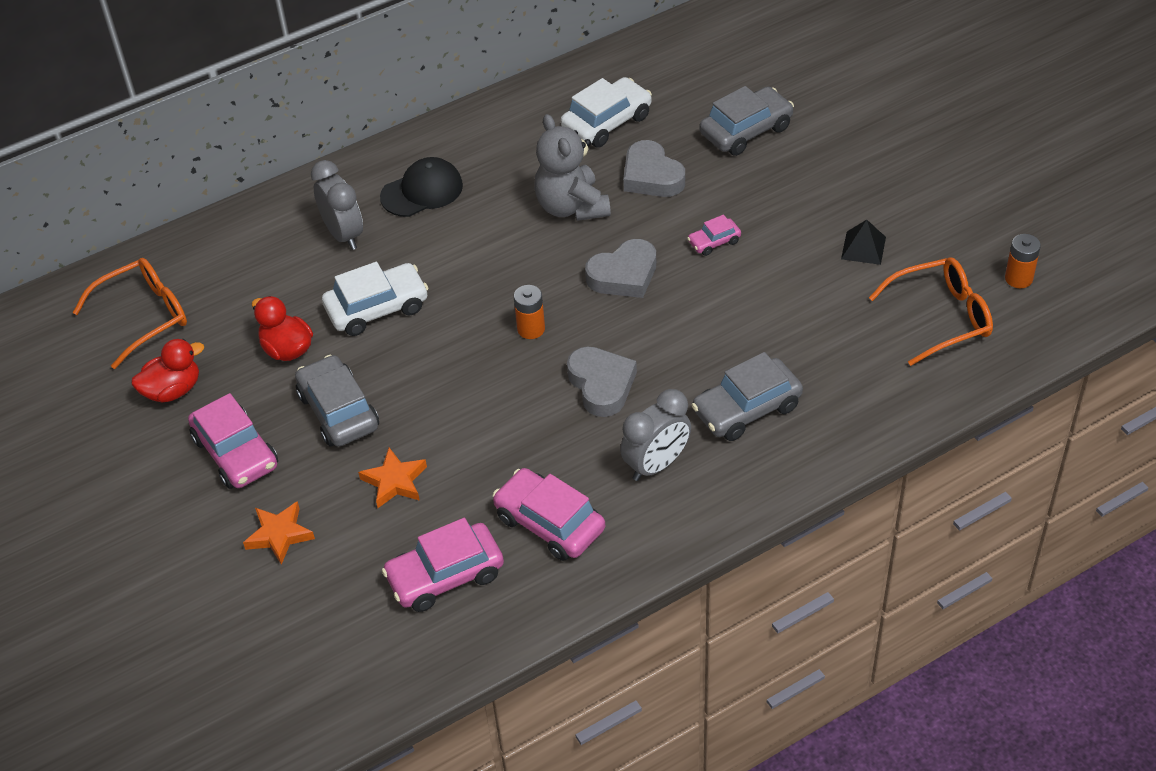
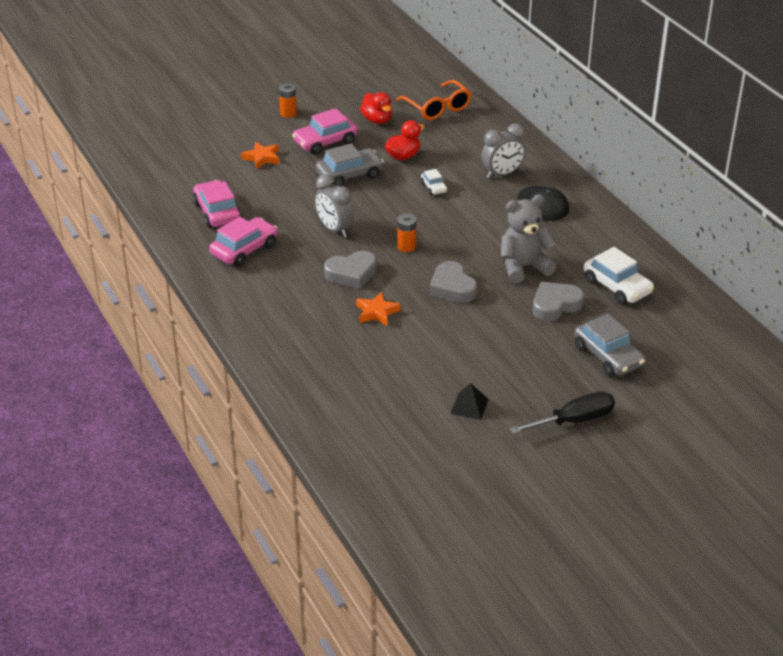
camera: 90 degrees right, 10 degrees down
(377, 308) = (433, 187): white car -> white car, size x0.52
(395, 481) = (291, 195): orange star -> orange star (377, 312)
(656, 465) = (279, 293): grey clock -> grey clock (334, 229)
(714, 242) = (482, 331): pink car -> none
(747, 409) = (318, 334): grey car -> none
(868, 158) = (574, 420): none -> black screwdriver
(941, 317) = (389, 439): orange glasses -> none
(1018, 278) = (426, 489): orange battery -> orange battery (288, 113)

